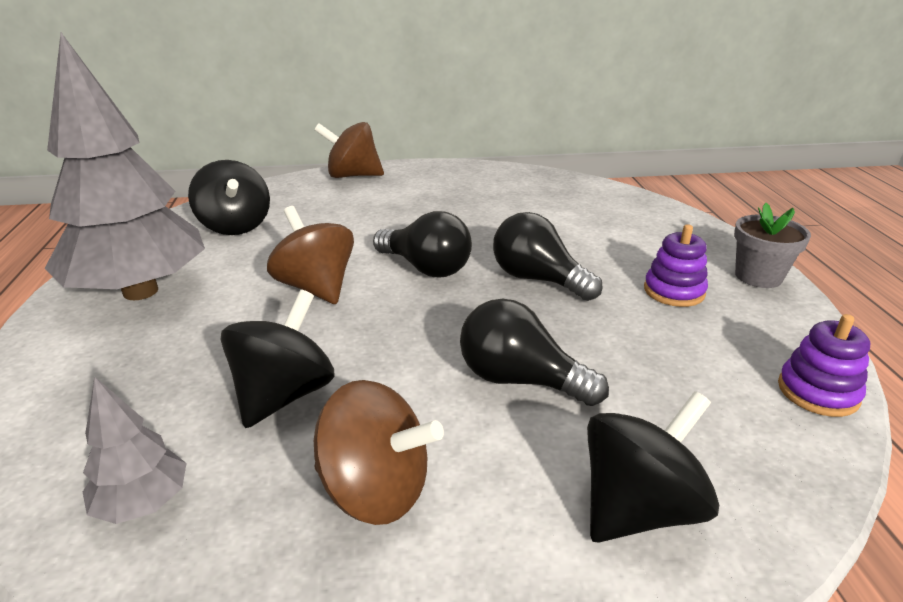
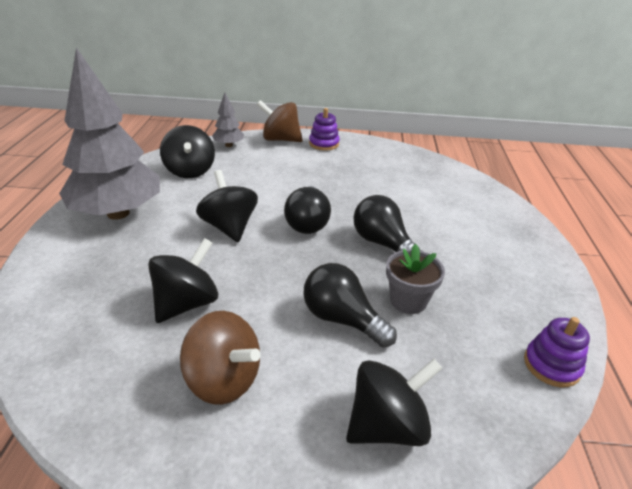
camera: 10 degrees right, 5 degrees up
(143, 503) = (86, 361): grey tree -> grey tree (229, 145)
(316, 287) = (229, 227): brown spinning top -> black spinning top
(426, 268) = (307, 222): black light bulb -> black light bulb turned 45 degrees clockwise
(674, 291) = (478, 268): purple stacking toy -> purple stacking toy (324, 144)
(758, 276) = (548, 265): grey flower pot -> grey flower pot (408, 301)

